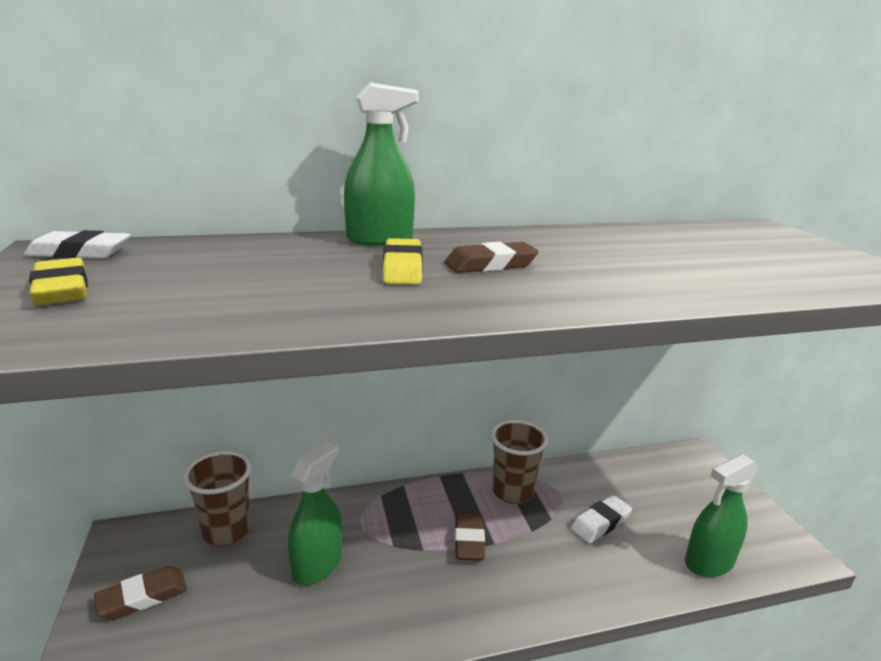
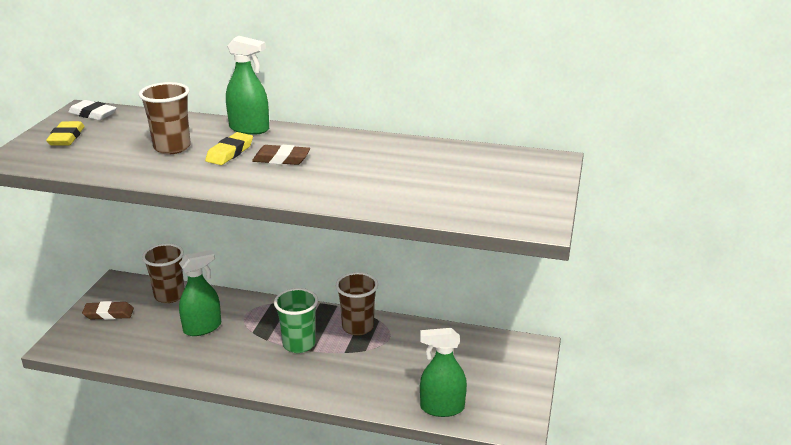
camera: 30 degrees right, 5 degrees up
(297, 275) = (172, 147): none -> brown cup
(469, 540) = (299, 344): brown eraser -> green cup
(600, 523) = (396, 363): white eraser -> none

